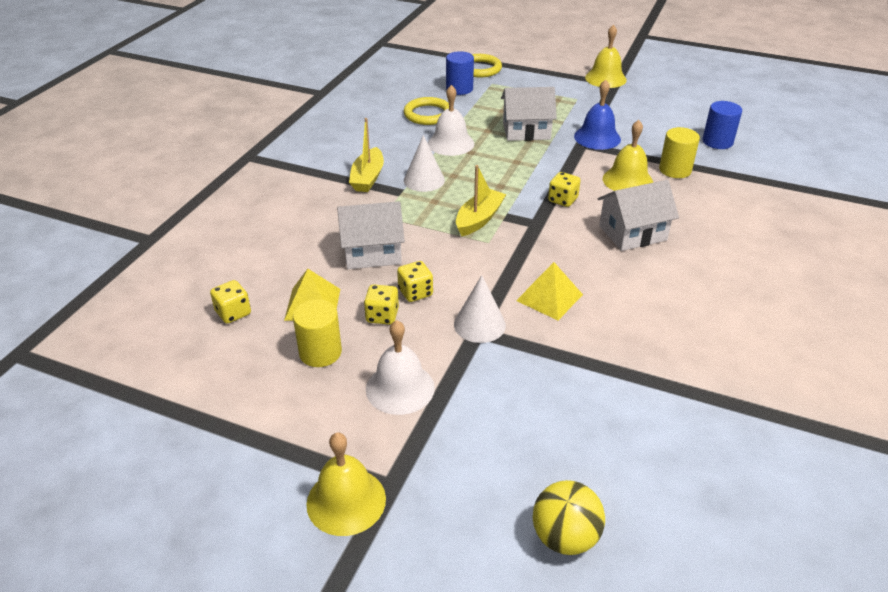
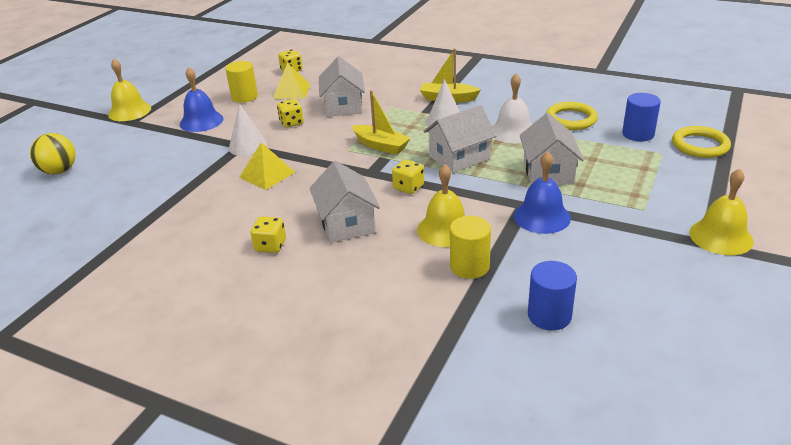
camera: 95 degrees right, 5 degrees down
(382, 316) = (271, 113): yellow dice -> yellow dice (270, 246)
(400, 388) = (201, 121): white bell -> blue bell
(503, 172) = (459, 157): none -> white house

